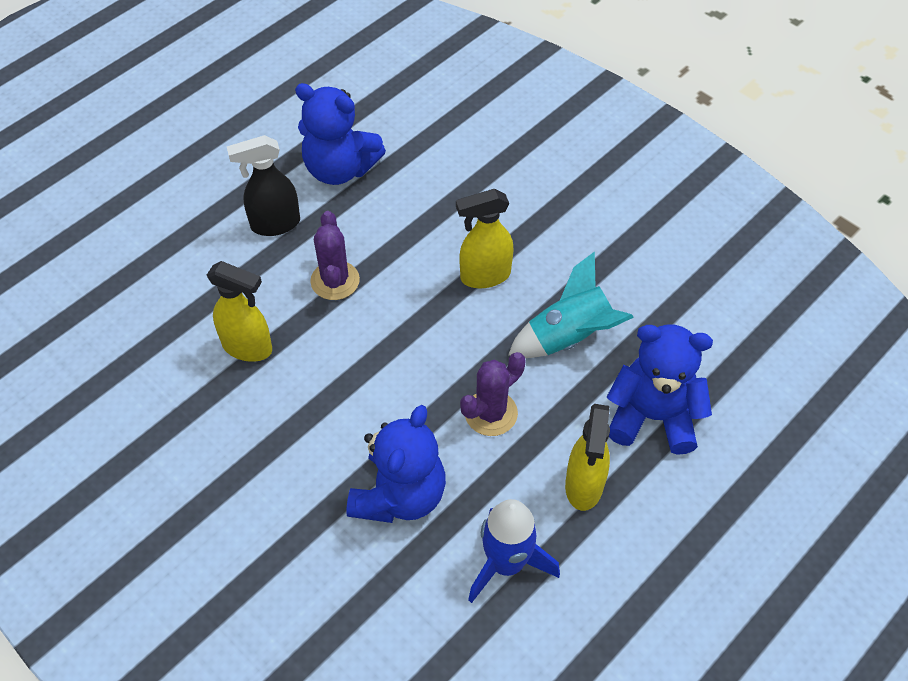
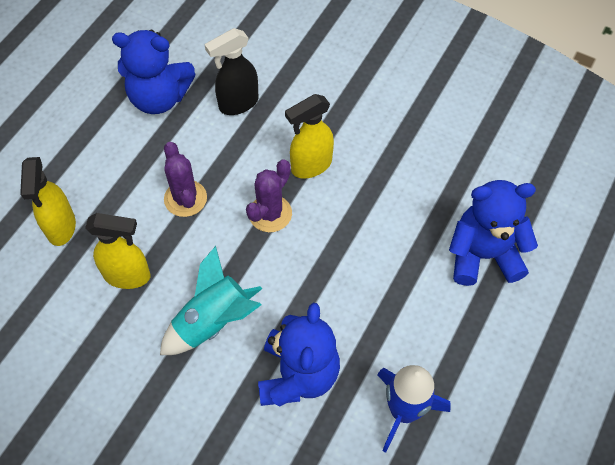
camera: 15 degrees left, 5 degrees up
(275, 224) = (117, 160): black spray bottle -> black spray bottle (238, 104)
(491, 413) = (352, 284): purple cactus -> purple cactus (270, 213)
(569, 337) = (396, 203): turquoise rocket -> turquoise rocket (213, 322)
(584, 486) = (446, 328): yellow spray bottle -> yellow spray bottle (61, 227)

